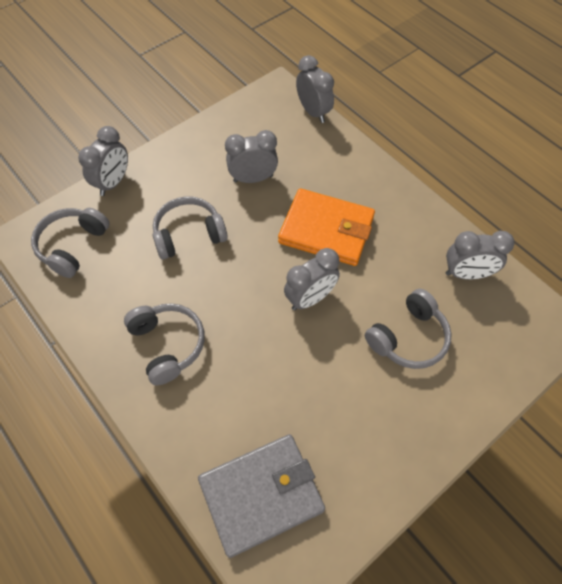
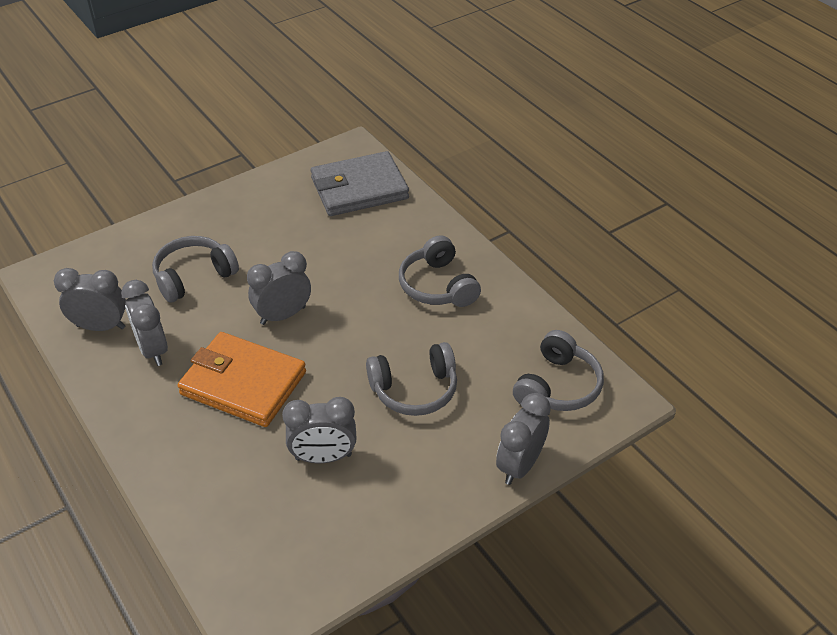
camera: 175 degrees left, 15 degrees down
(313, 112) = (206, 565): grey clock -> grey clock (153, 350)

